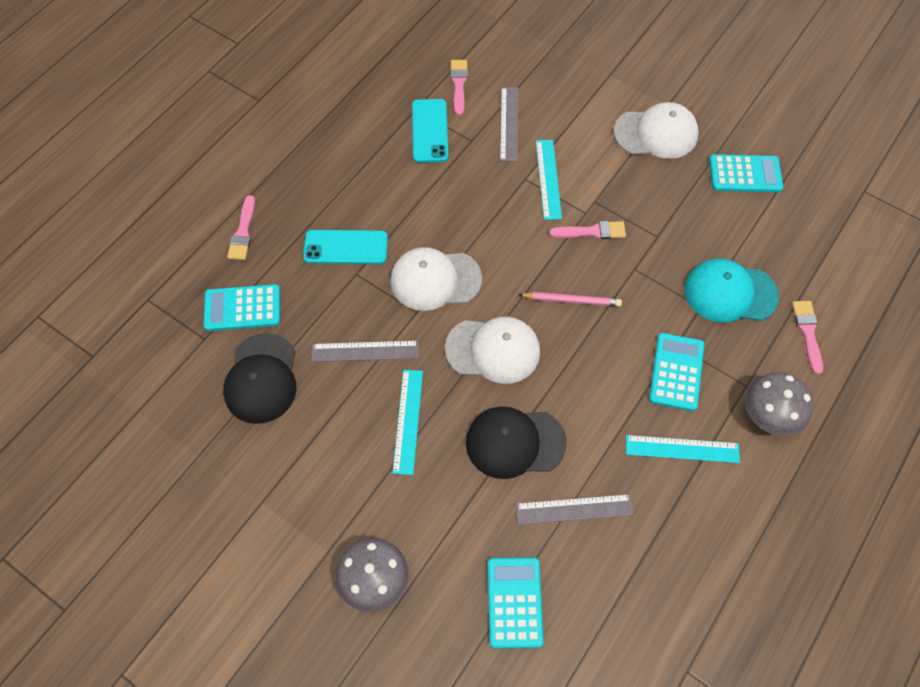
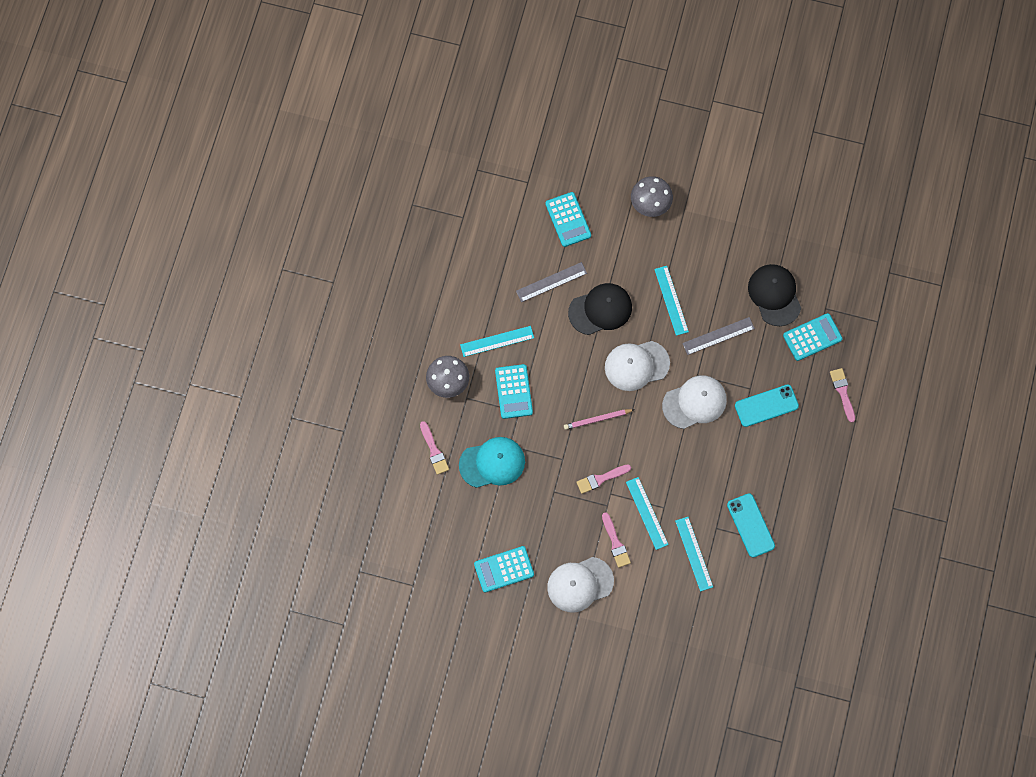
camera: 160 degrees right, 10 degrees up
(459, 84) = (747, 578): pink brush -> pink brush (615, 543)
(509, 124) = (693, 553): grey ruler -> turquoise ruler

